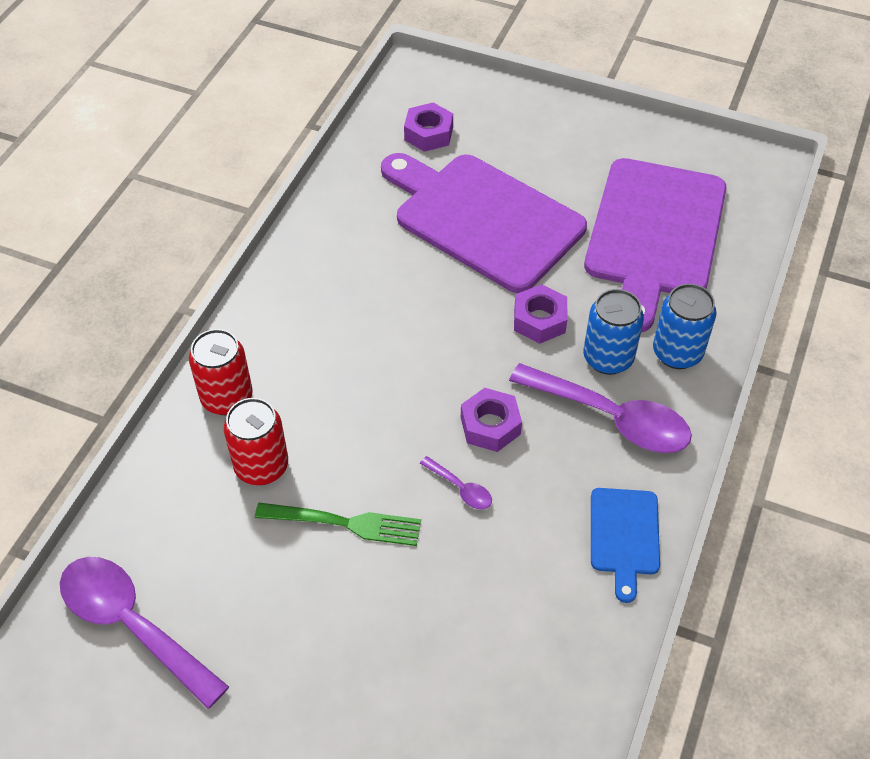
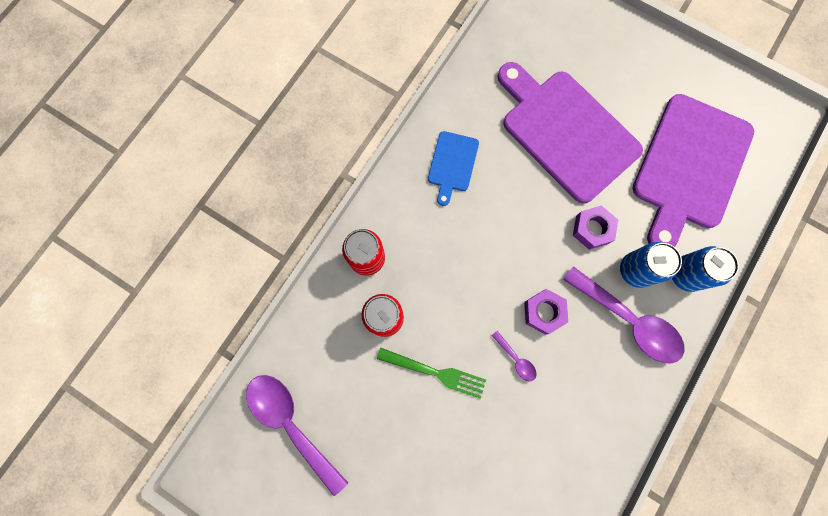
camera: 10 degrees right, 25 degrees up
(428, 133) = (537, 45): purple nut -> none
(624, 536) = (620, 416): blue cutting board -> blue cutting board (452, 164)

